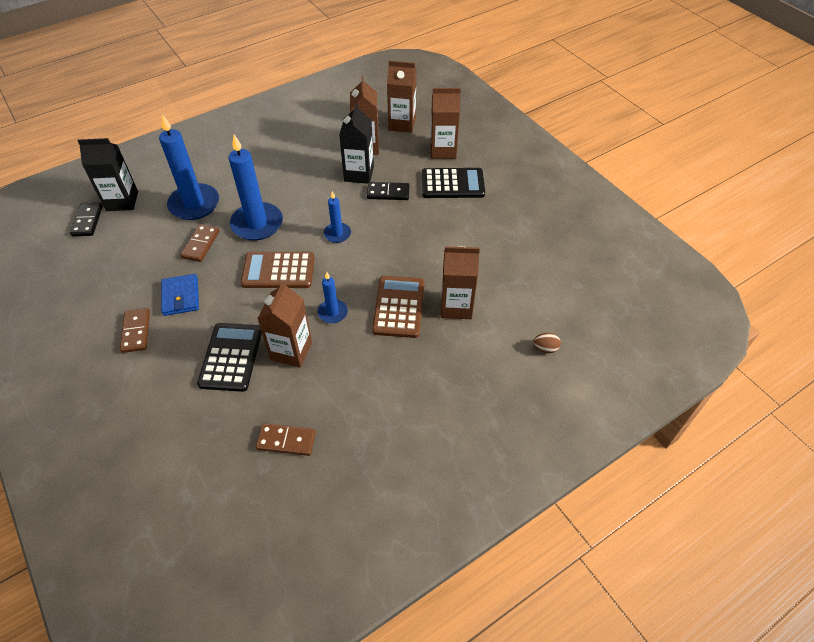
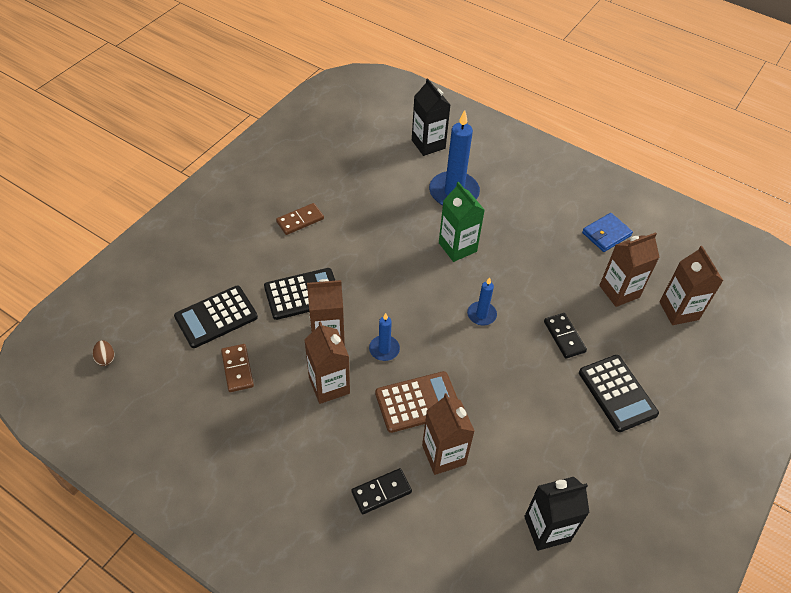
camera: 65 degrees right, 0 degrees up
(87, 221) = (394, 134): black domino -> black domino (381, 492)
(181, 297) = (348, 232): blue wallet -> blue wallet (606, 234)
(201, 244) = (410, 218): brown domino -> none
(209, 444) = (216, 317): none -> black calculator
(257, 224) = (457, 247): blue candle -> green carton
(278, 270) = (411, 287): brown calculator -> none
(359, 174) = (574, 300): black carton -> black carton (547, 529)
(443, 150) = (664, 365): brown carton -> brown carton (329, 385)
(545, 348) = (430, 562): brown egg -> brown egg (106, 358)

